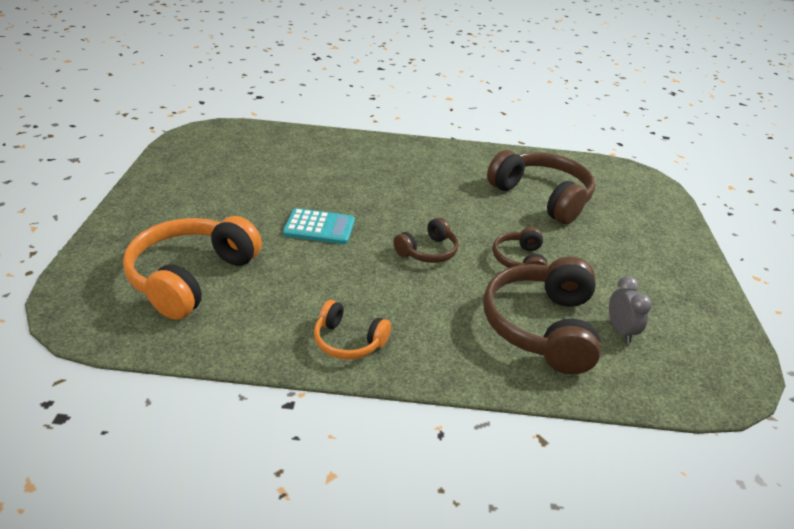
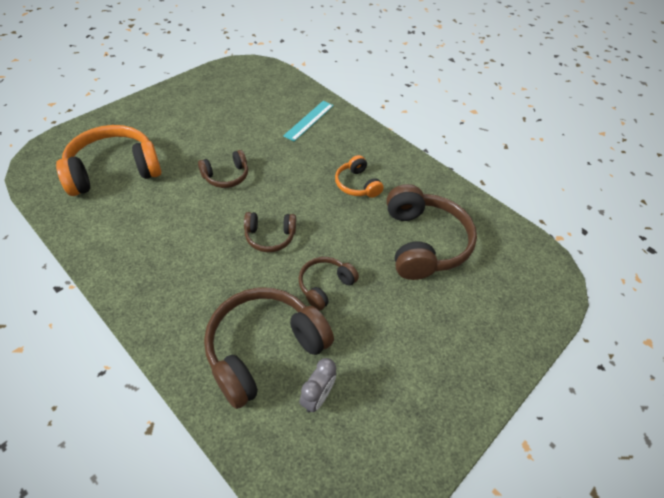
camera: 40 degrees right, 15 degrees up
(319, 227) = (226, 176): turquoise calculator -> brown headphones
(329, 154) = (309, 120): none -> turquoise ruler
(348, 341) = (135, 270): orange headphones -> orange headphones (357, 184)

